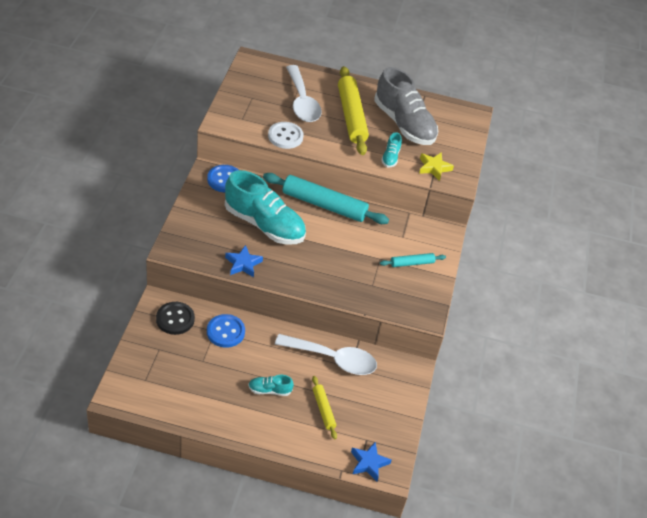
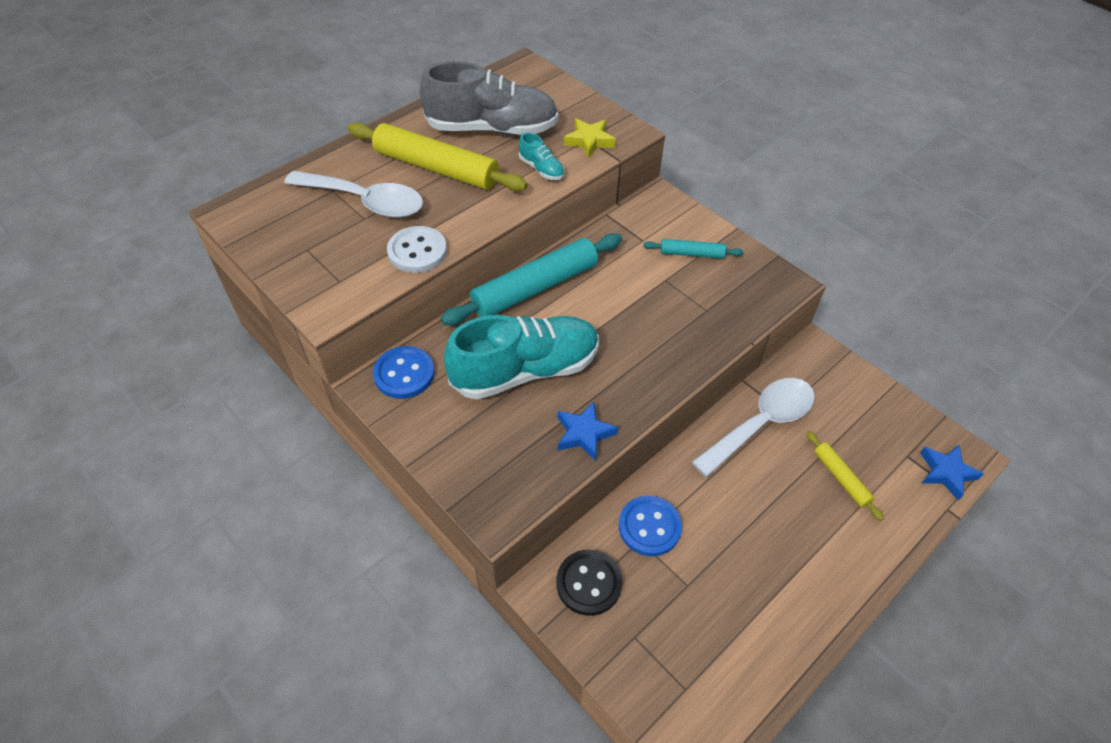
camera: 50 degrees left, 5 degrees up
(269, 390) = (781, 525): turquoise shoe -> none
(323, 409) = (841, 478): yellow rolling pin -> yellow rolling pin turned 45 degrees clockwise
(412, 263) = (692, 254): turquoise rolling pin -> turquoise rolling pin turned 75 degrees clockwise

